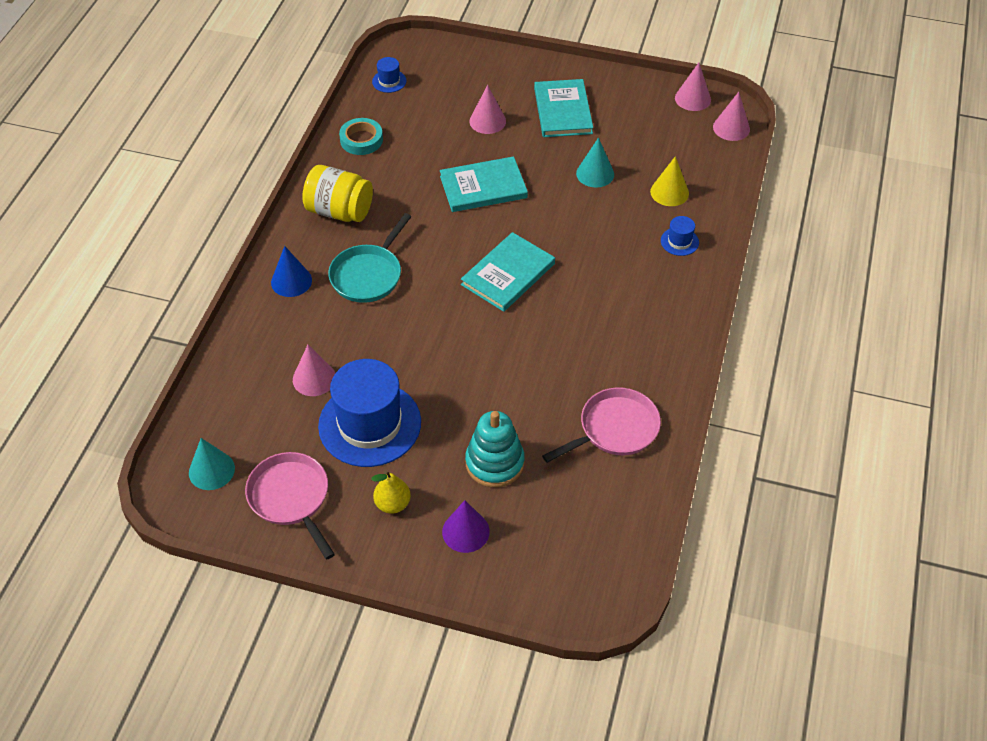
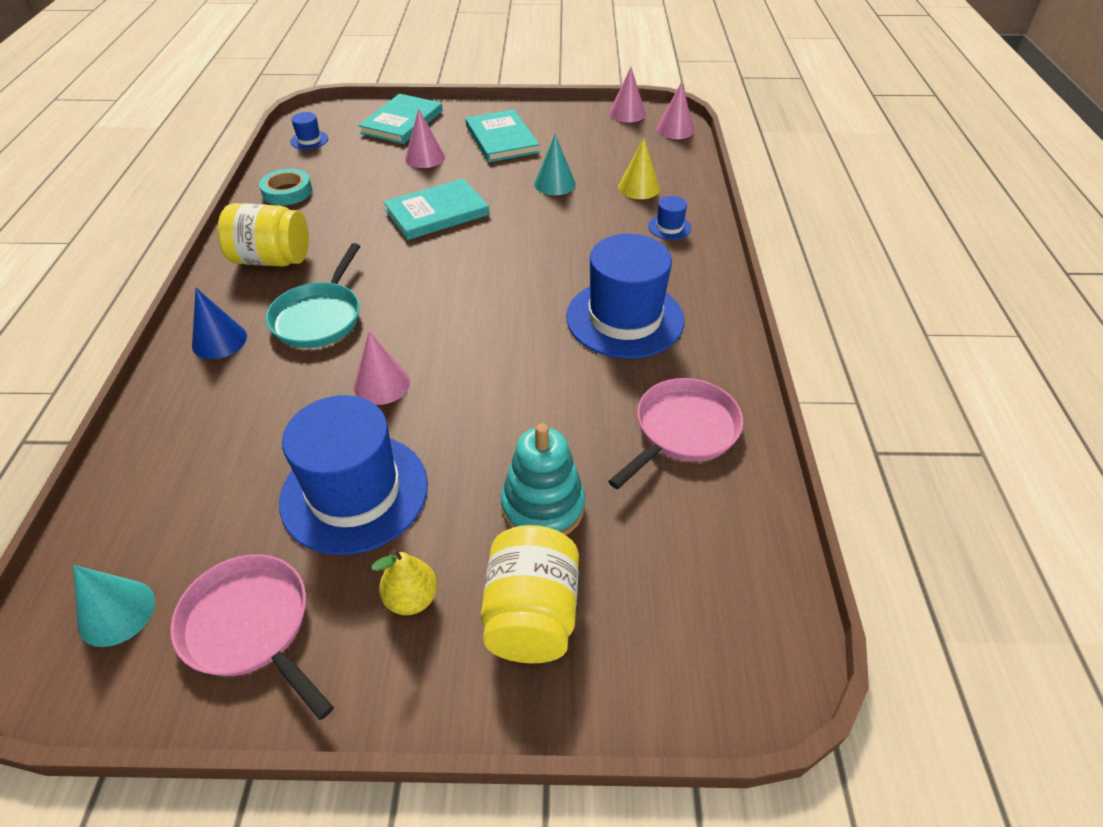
camera: 15 degrees left, 5 degrees down
(314, 378) = (265, 449): pink cone -> pink cone (382, 384)
(465, 531) = (531, 615): purple cone -> yellow jar
(508, 274) = (490, 288): turquoise book -> turquoise book (402, 122)
(607, 325) = (625, 318): none -> blue hat

